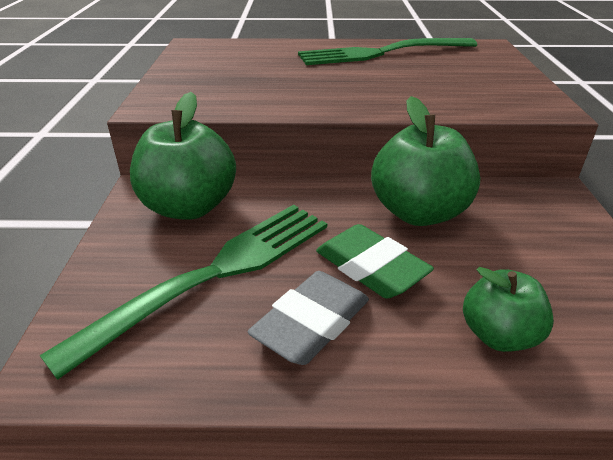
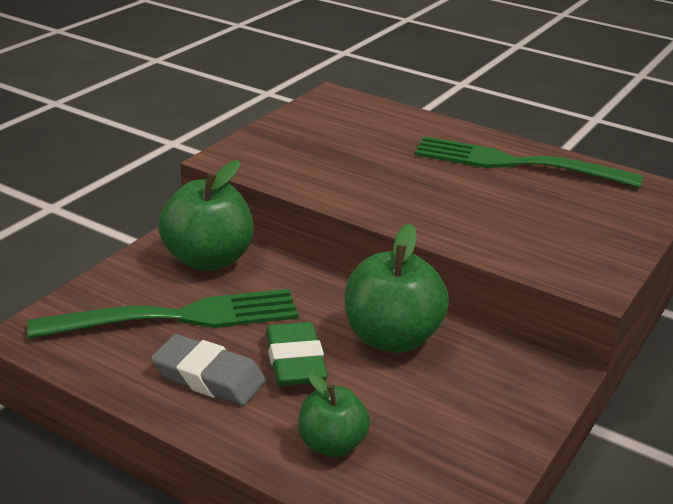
camera: 30 degrees right, 5 degrees down
(312, 323) = (208, 377): grey eraser -> grey eraser turned 45 degrees clockwise

